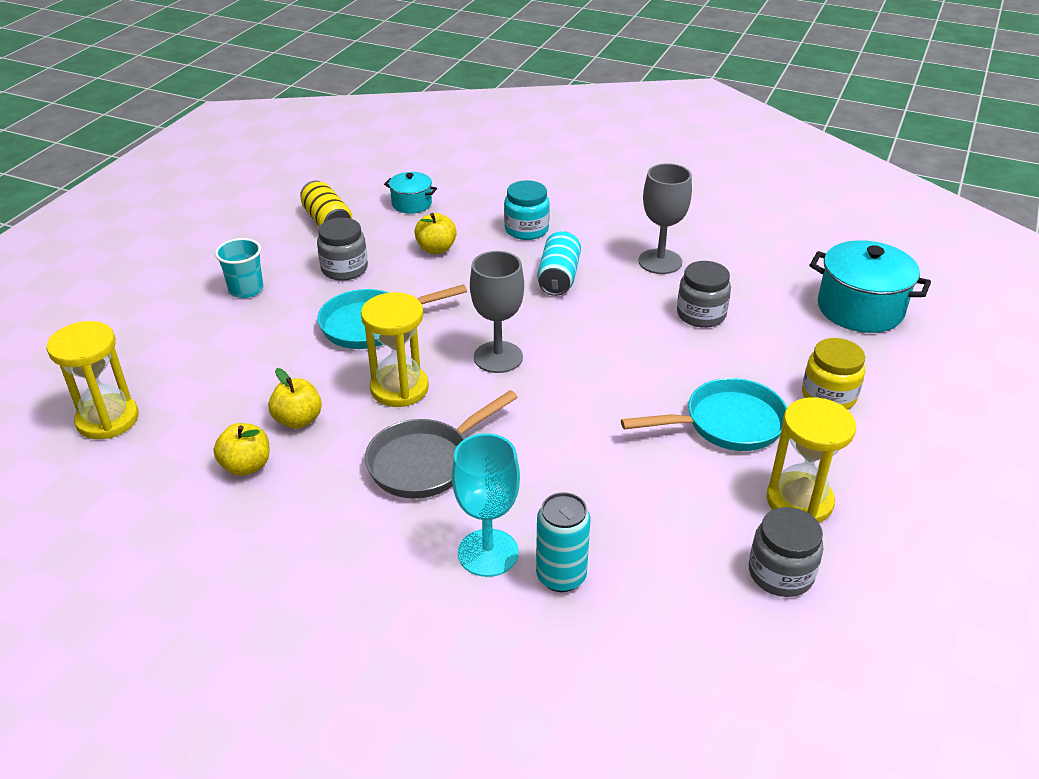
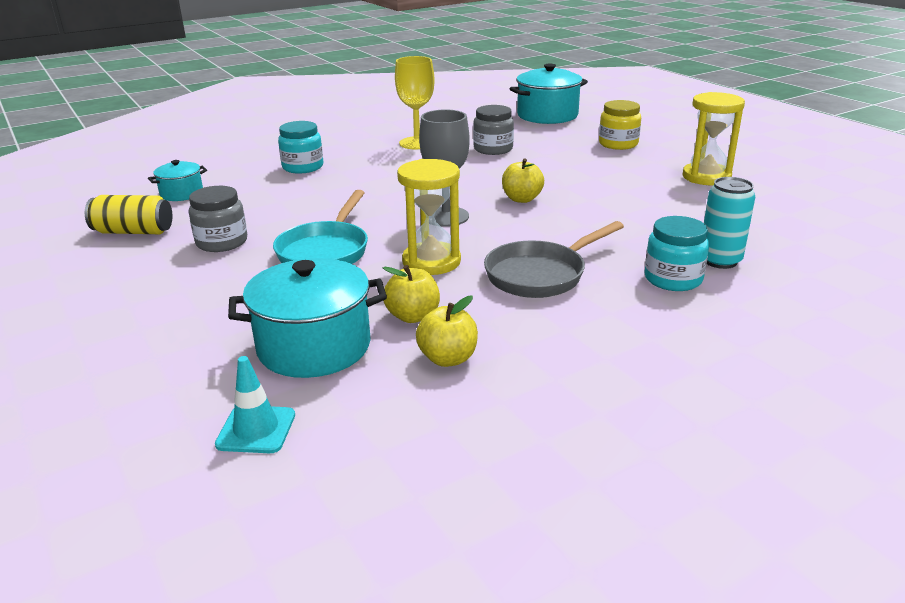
camera: 55 degrees left, 10 degrees down
(107, 419) = (256, 430): yellow hourglass -> turquoise traffic cone
(221, 393) = (314, 347): none -> turquoise pot
(246, 289) = (164, 294): turquoise cup -> none
(426, 462) = (540, 275): grey pan -> grey pan turned 60 degrees clockwise
(436, 249) = (266, 201): yellow apple -> yellow apple (522, 199)
(488, 553) = (673, 279): turquoise goblet -> turquoise jar
(558, 277) = (382, 173): turquoise can -> none
(660, 262) = (417, 143): grey goblet -> yellow goblet
(726, 424) = (613, 173): turquoise pan -> none
(780, 573) = (767, 199): grey jar -> none

